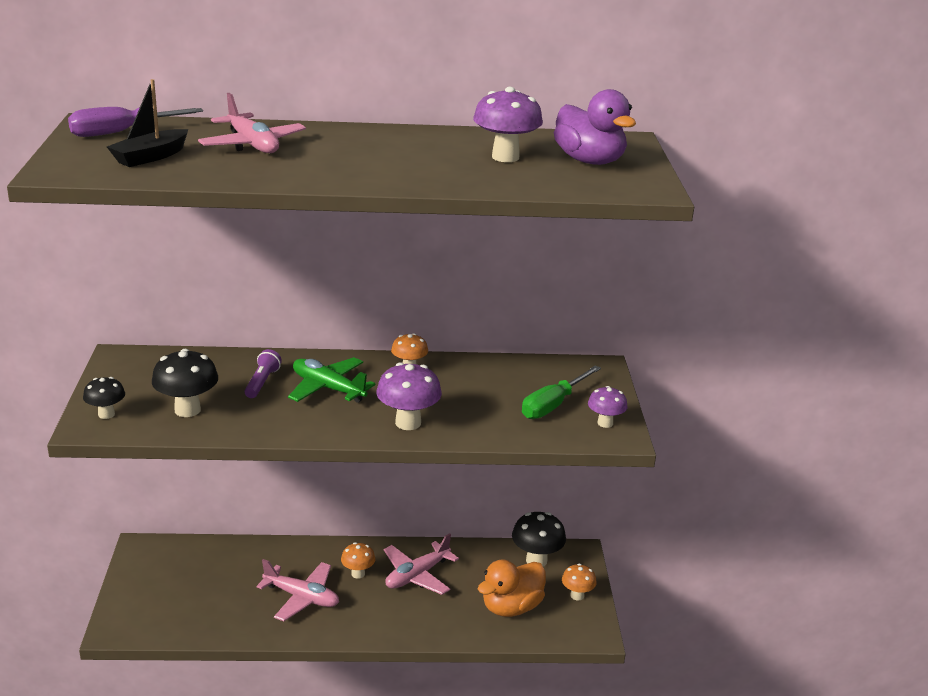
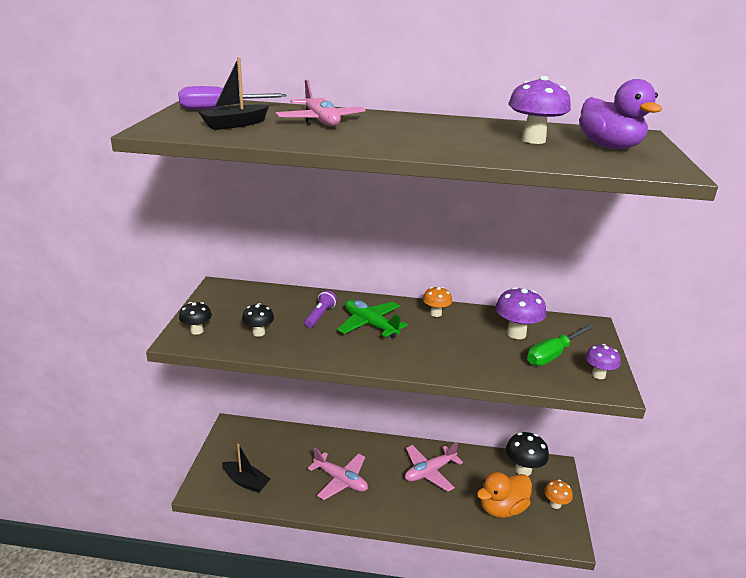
camera: 10 degrees right, 0 degrees up
(175, 612) = (246, 481): none -> black boat
(187, 410) = (258, 333): black mushroom -> black mushroom, size x0.62
(358, 574) = (385, 465): orange mushroom -> none
(408, 423) = (431, 359): purple mushroom -> purple mushroom (516, 333)

